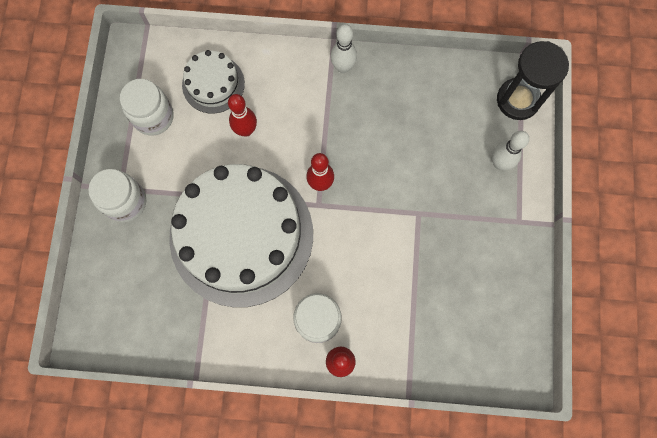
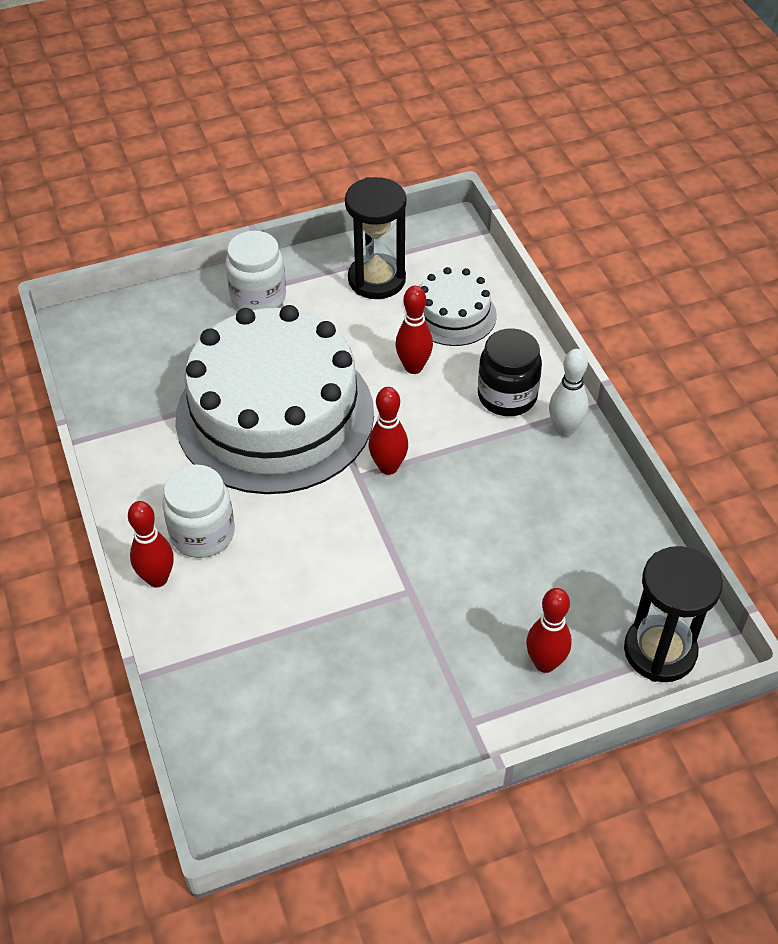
camera: 65 degrees right, 25 degrees down
(153, 117) = (376, 279): white jar -> black hourglass
(300, 86) = (507, 396): none -> black jar
(499, 163) = (545, 663): white bowling pin -> red bowling pin

